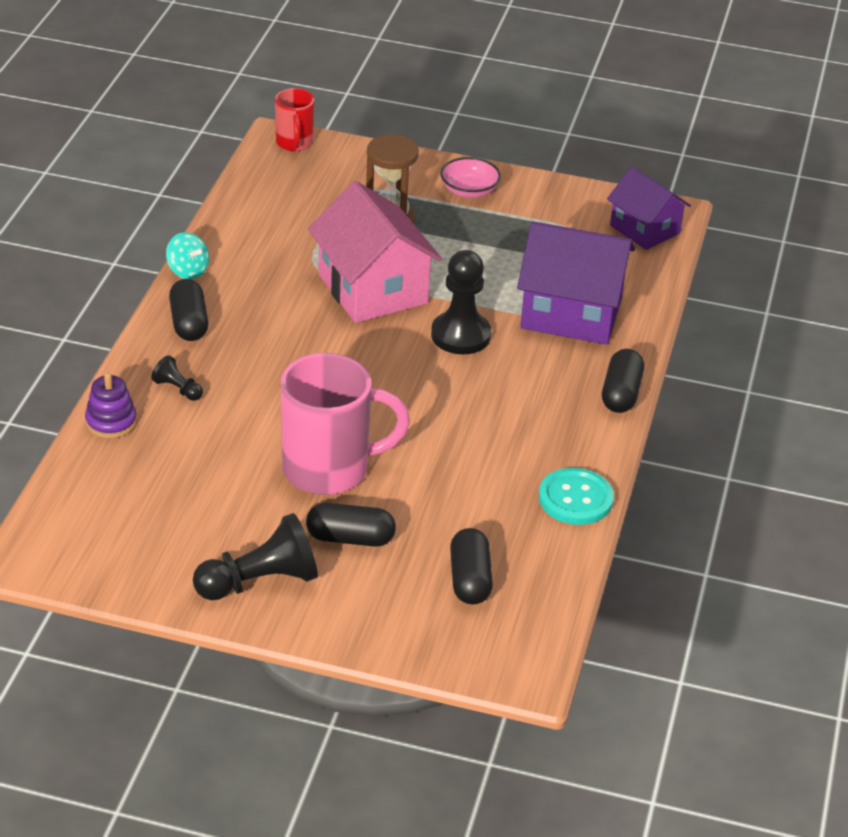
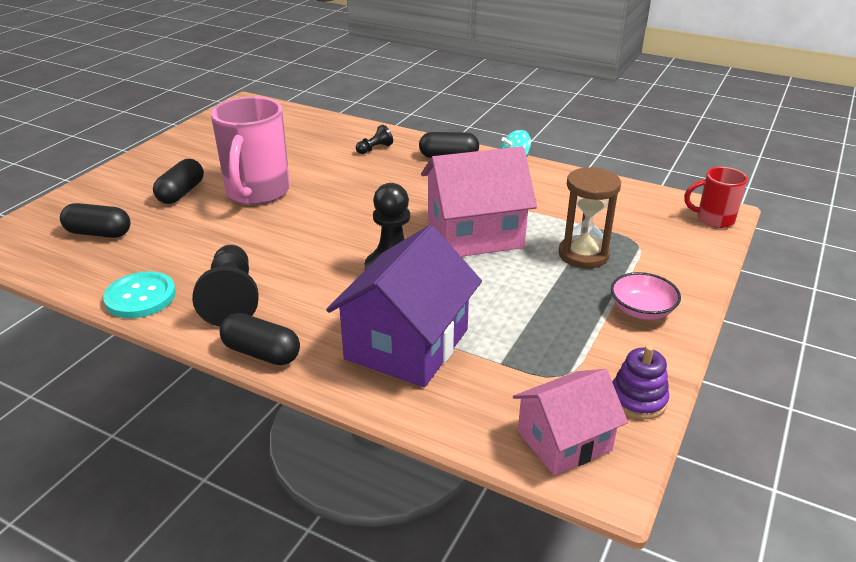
camera: 105 degrees right, 5 degrees down
(111, 422) = (351, 128): purple stacking toy -> purple stacking toy (638, 399)
(260, 582) = (169, 161): black pawn -> black pawn (232, 299)
(645, 229) = (564, 441): purple house -> pink house

